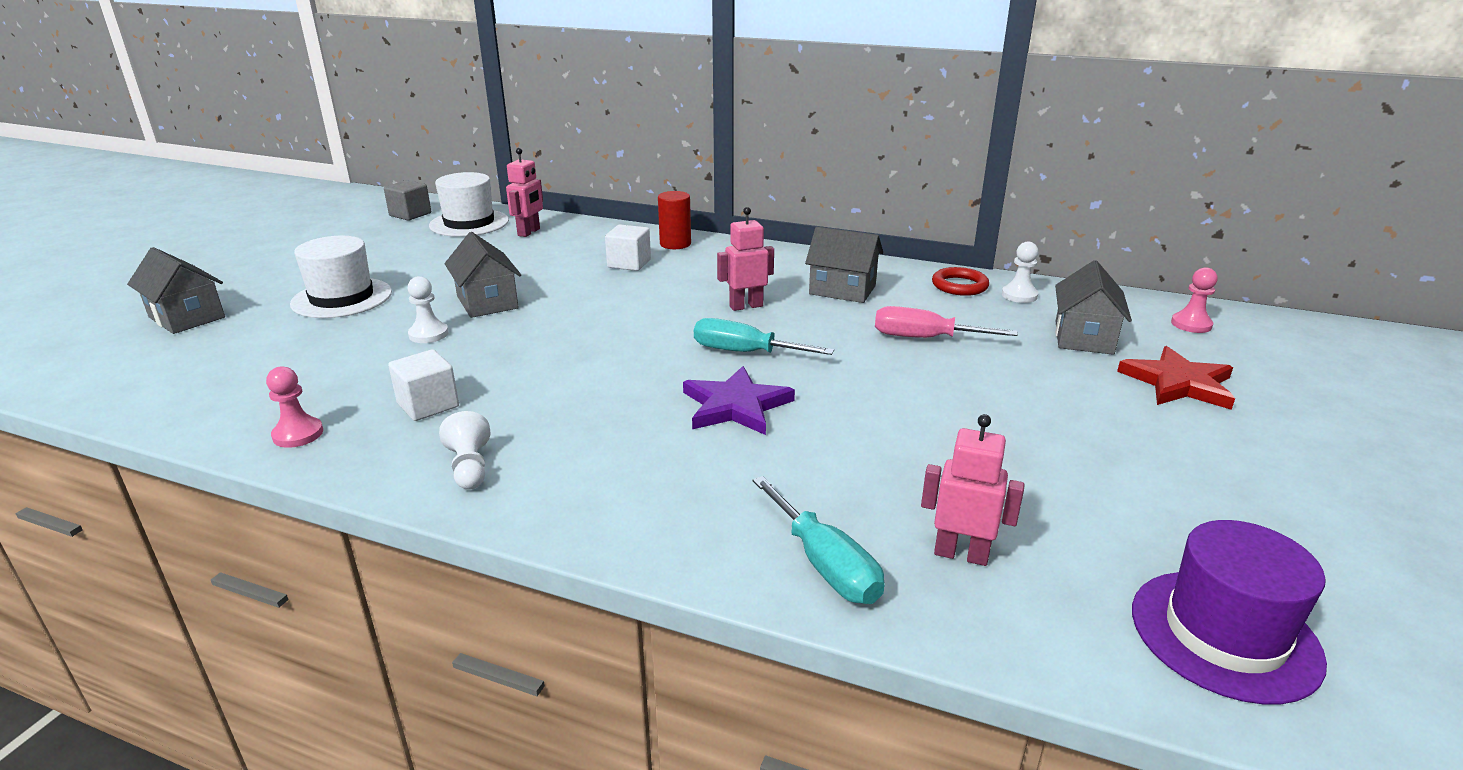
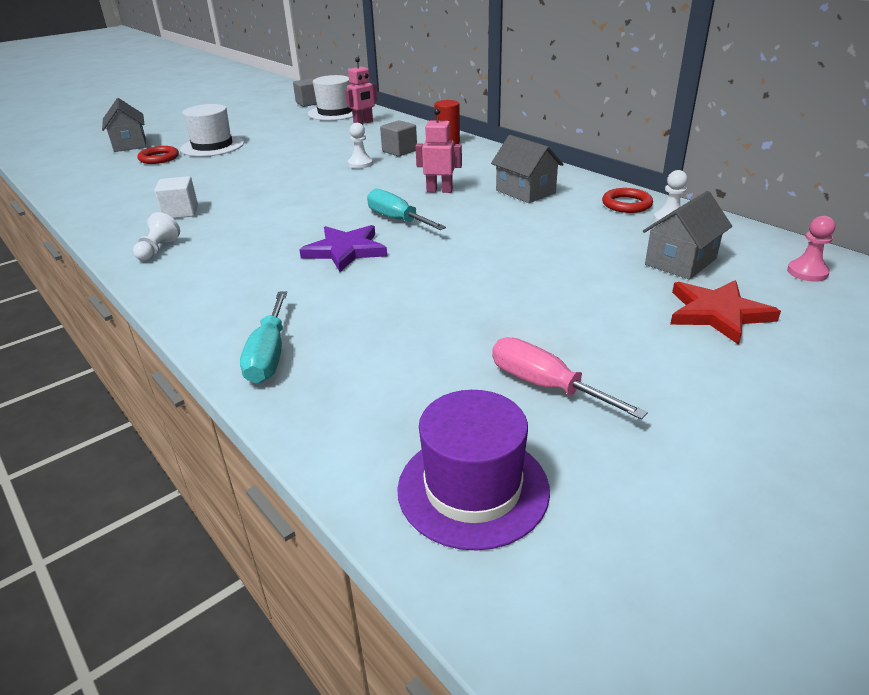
camera: 30 degrees right, 5 degrees up
(273, 331) = (159, 158): none -> red ring
(298, 434) = (104, 213): pink pawn -> none
(428, 334) = (230, 174): white pawn -> white pawn (360, 164)
(487, 302) = (284, 161): grey house -> none
(629, 263) = (399, 151): white cube -> grey cube
(924, 338) = (541, 235): pink screwdriver -> pink screwdriver (545, 385)
(961, 554) = (360, 376): pink robot -> none

